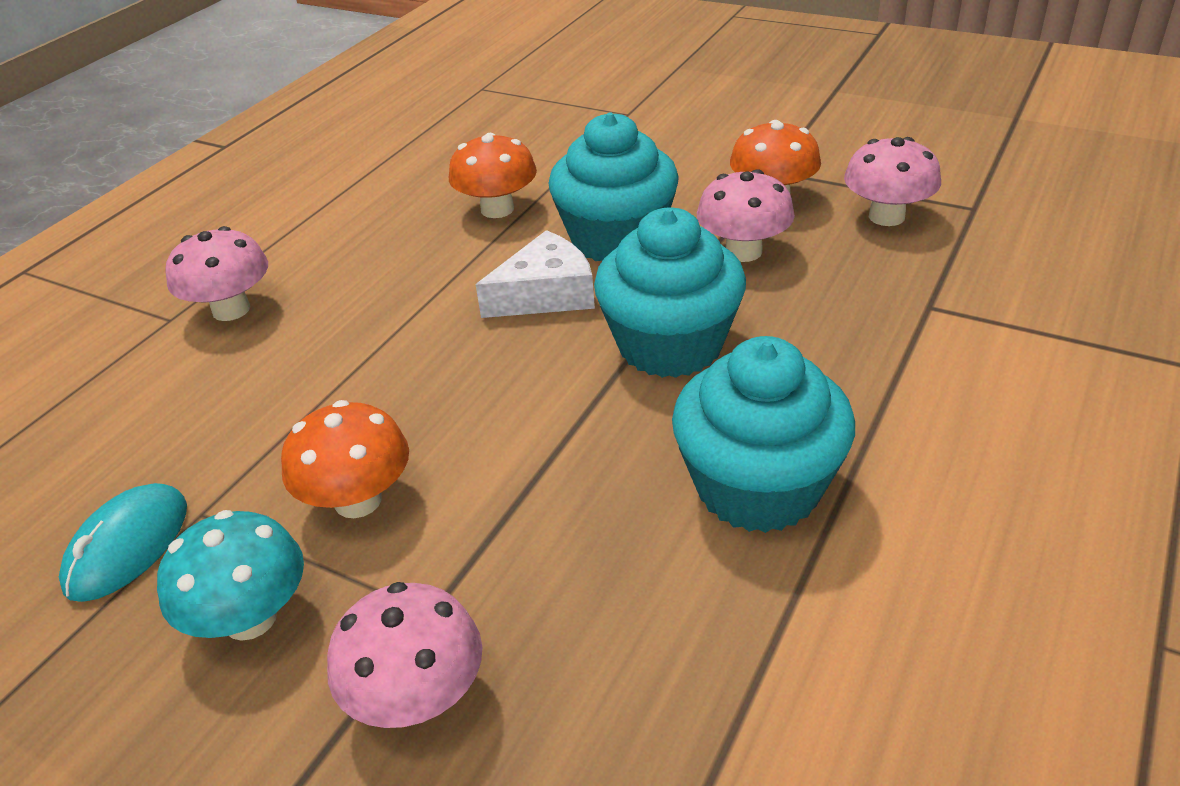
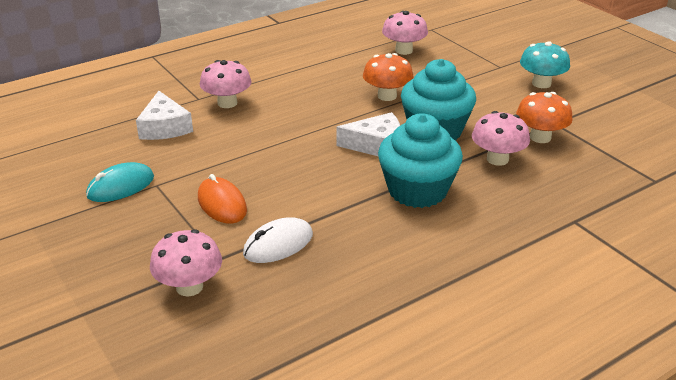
camera: 25 degrees right, 5 degrees down
(139, 395) = (164, 127): none -> white cheese
(250, 618) = (148, 232): turquoise mushroom -> turquoise mushroom (541, 83)
(358, 500) = (222, 204): orange mushroom -> orange mouse
(520, 535) = (278, 244): none -> white mouse
(758, 487) = (402, 268): turquoise cupcake -> none
(886, 216) = (597, 168): pink mushroom -> pink mushroom (404, 50)

